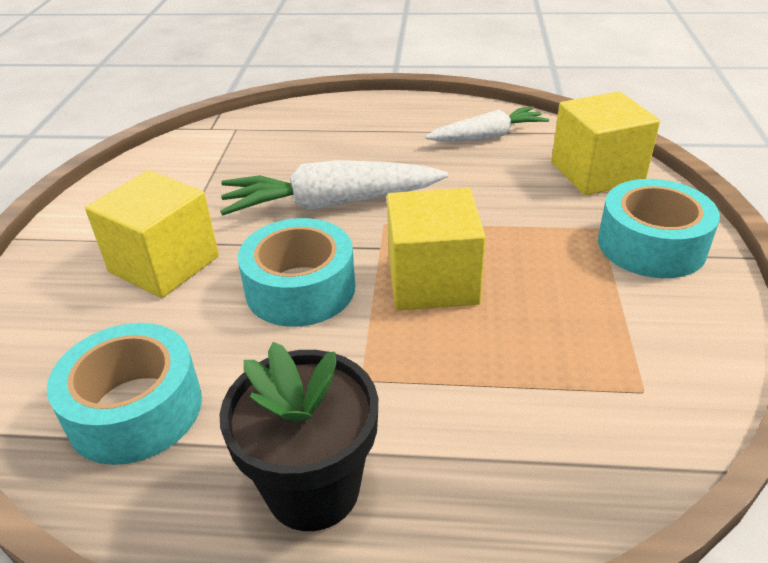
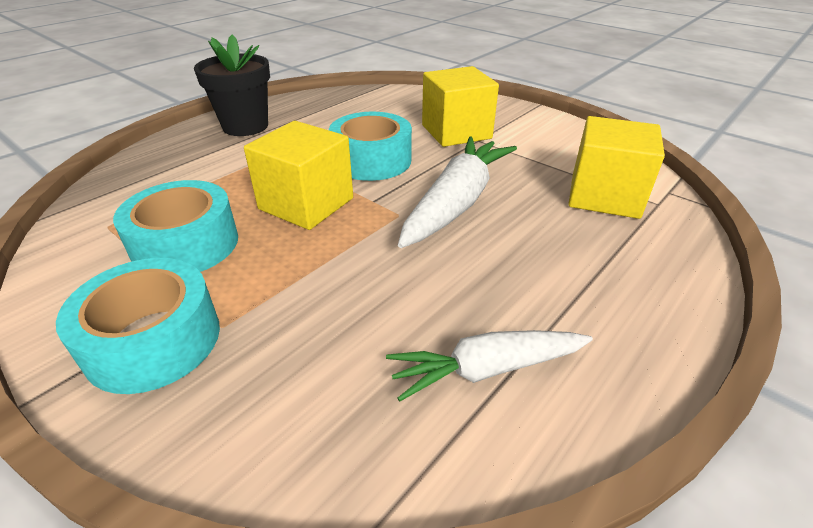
camera: 125 degrees right, 0 degrees up
(135, 409) = (350, 107): turquoise tape -> turquoise tape (186, 244)
(487, 136) = (487, 369): white carrot -> white carrot turned 60 degrees clockwise
(596, 173) = (292, 411): yellow cube -> yellow cube (604, 196)

